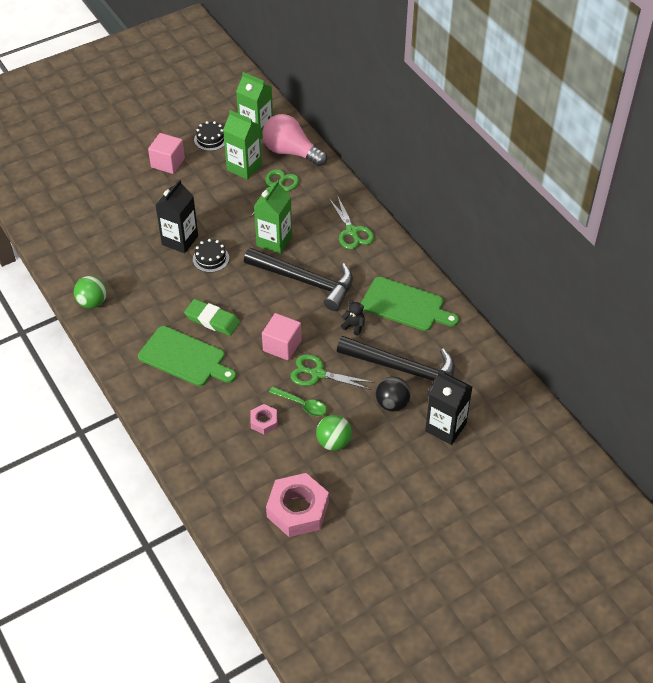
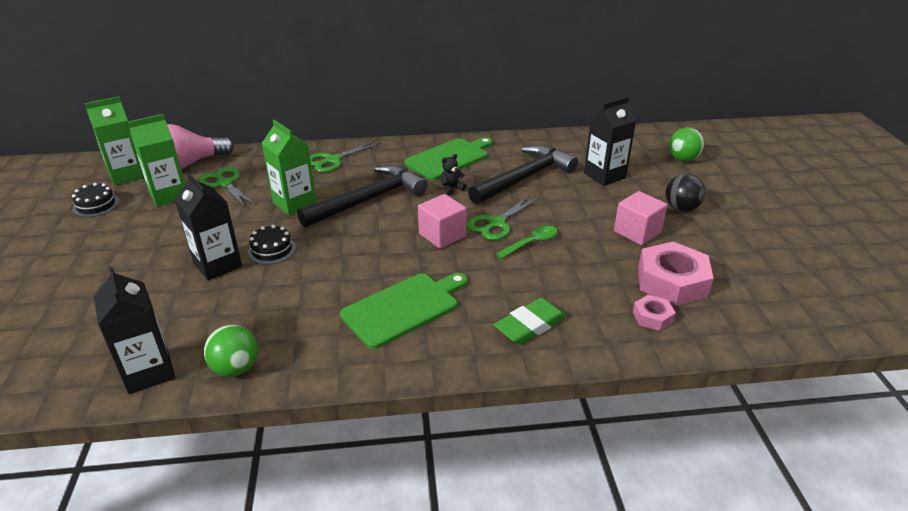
camera: 65 degrees left, 15 degrees down
(73, 266) = (149, 372): none -> black carton
(168, 163) = (85, 243): pink cube -> pink cube (637, 232)
(212, 320) = (364, 272): green eraser -> green eraser (530, 325)
(264, 421) = (539, 273): pink nut -> pink nut (652, 317)
(333, 442) = (591, 237): green ball -> green ball (683, 159)
(352, 231) = (333, 160): green scissors -> green scissors turned 135 degrees clockwise
(392, 404) = (561, 193): black ball -> black ball (681, 208)

